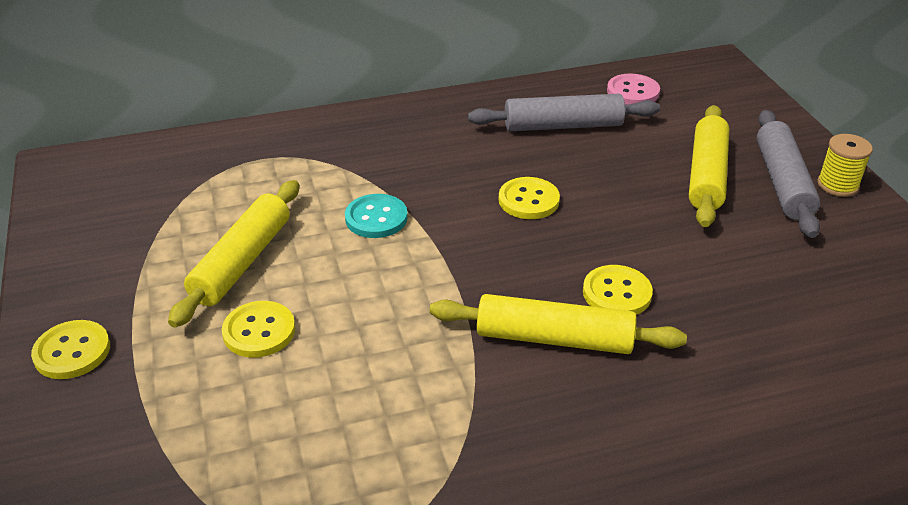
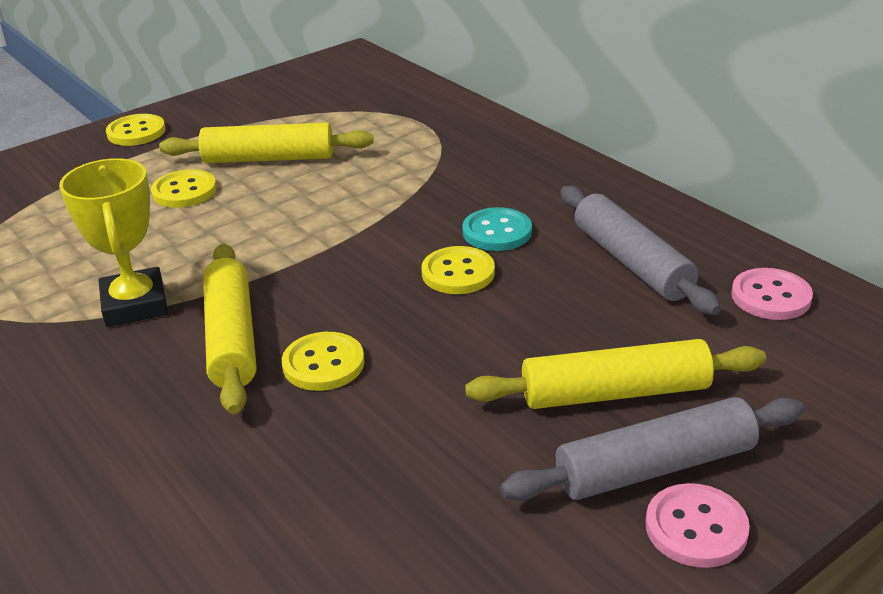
camera: 70 degrees right, 5 degrees down
(376, 218) = (368, 198): turquoise button -> turquoise button (497, 232)
(462, 395) = (135, 305): none -> yellow trophy
(837, 185) = (696, 528): yellow spool -> pink button

